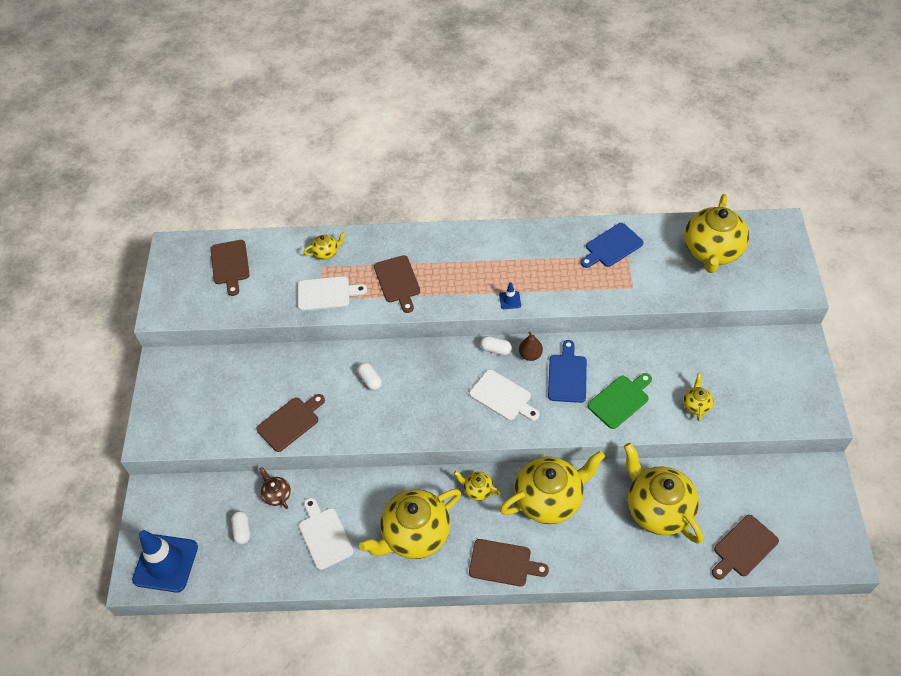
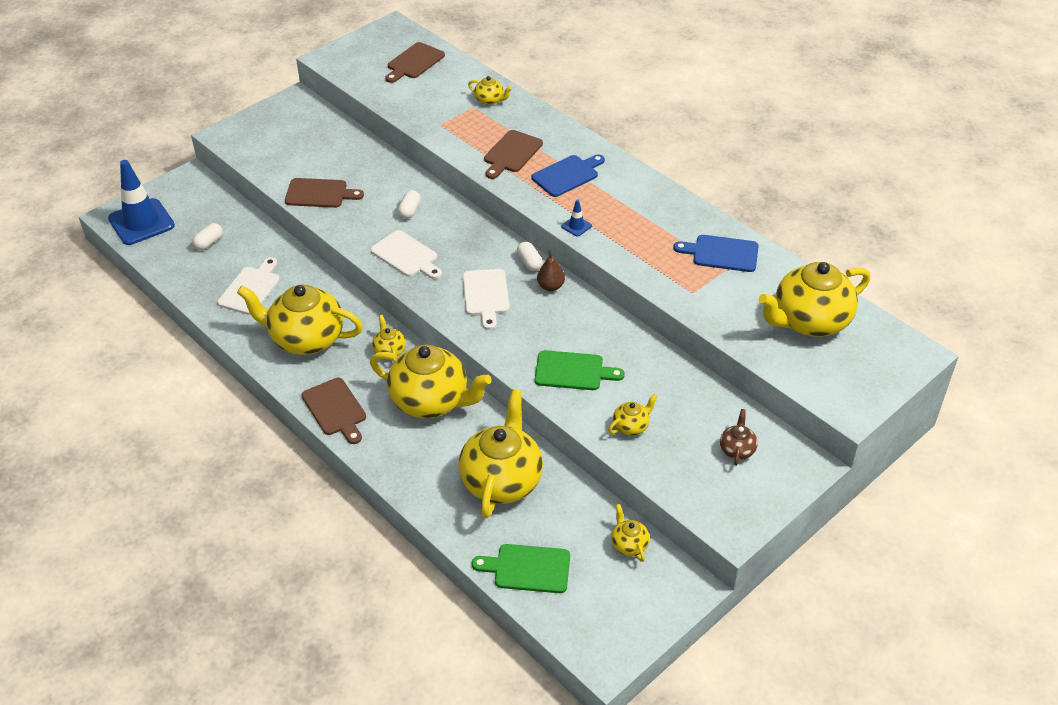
camera: 45 degrees right, 10 degrees down
(277, 495) = (259, 240): brown teapot -> brown teapot (737, 450)
(327, 293) = (450, 125): white cutting board -> white cutting board (406, 256)
(567, 375) = (557, 322): blue cutting board -> blue cutting board (567, 175)
(743, 548) = (527, 568): brown cutting board -> green cutting board
(768, 478) = (629, 545): none -> yellow teapot

